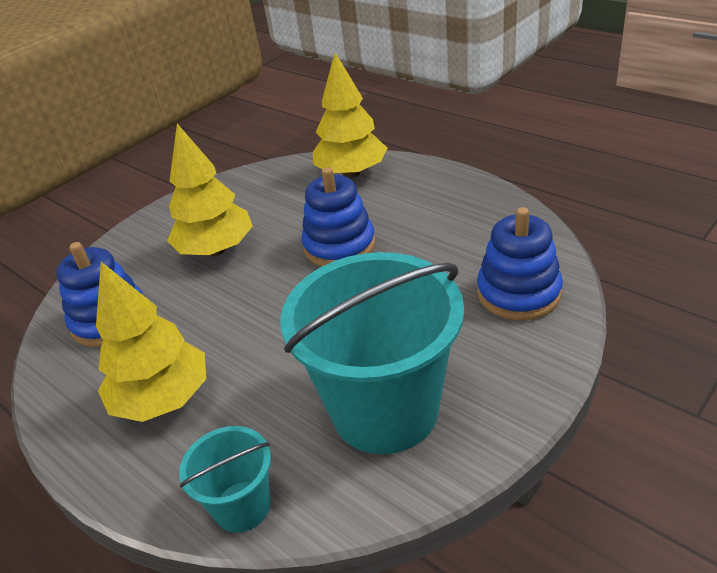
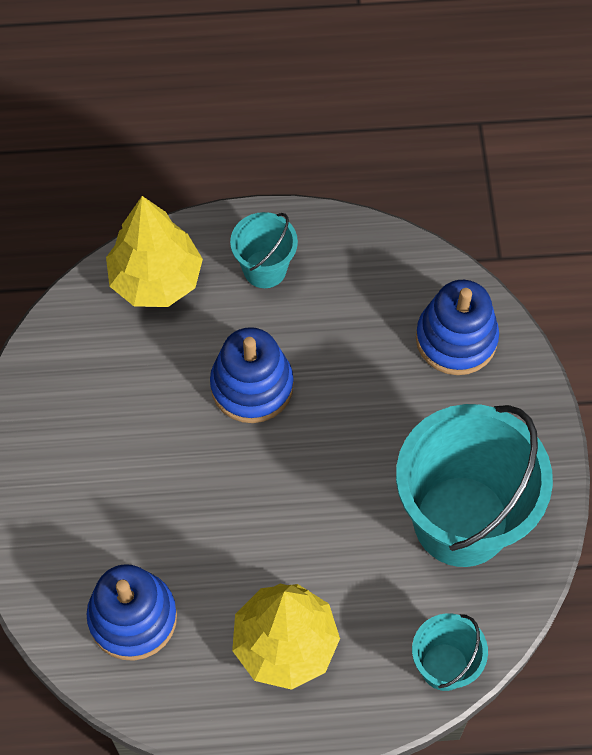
camera: 50 degrees left, 25 degrees up
(216, 250) = (133, 472): yellow tree -> none
(423, 195) = (265, 269): none -> turquoise bucket

